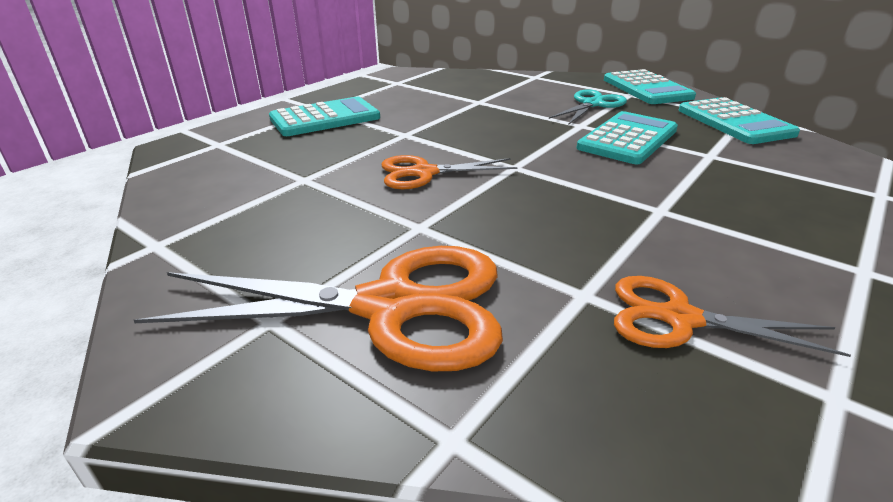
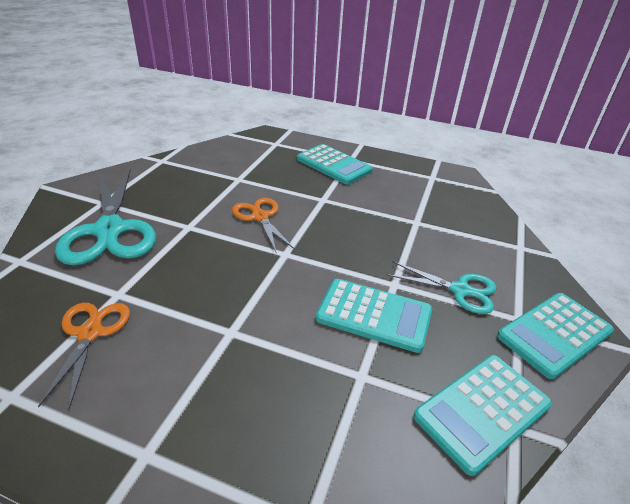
camera: 70 degrees right, 5 degrees up
(391, 306) = (109, 231): orange scissors -> turquoise scissors

